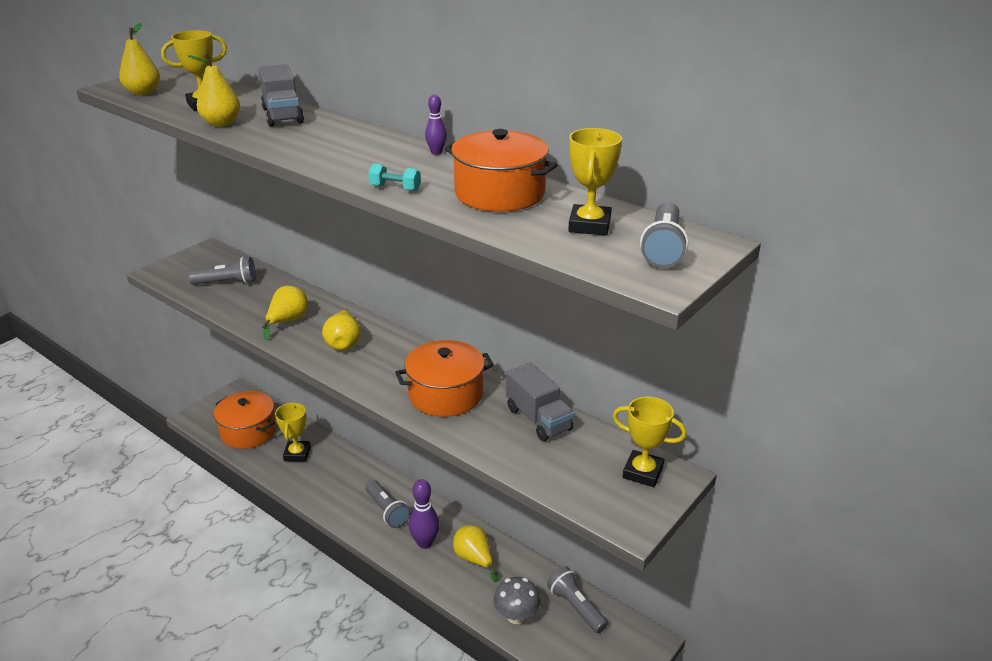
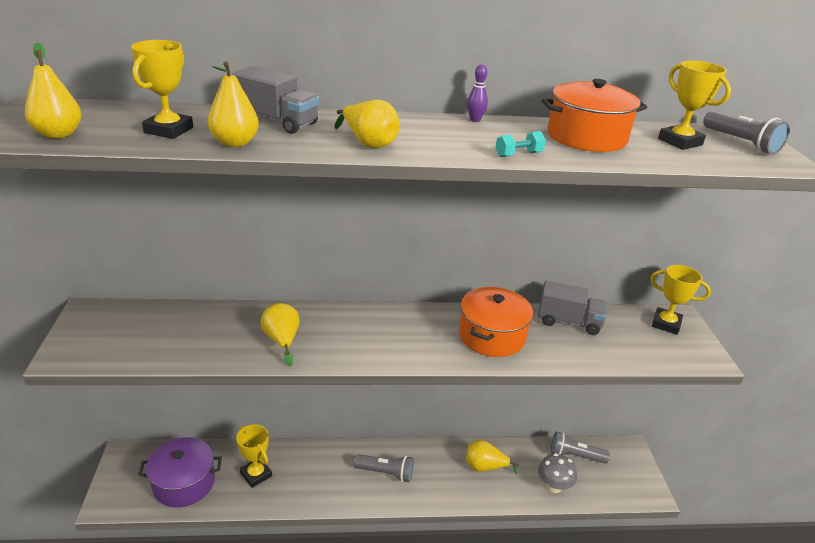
camera: 45 degrees left, 0 degrees up
(227, 283) = (163, 333): grey flashlight -> none
(248, 431) = (184, 483): orange pot -> purple pot
(344, 343) = (359, 335): yellow pear -> yellow pear (369, 143)
(425, 543) = (440, 478): purple bowling pin -> none
(643, 472) = (666, 324): yellow trophy -> yellow trophy turned 45 degrees clockwise

